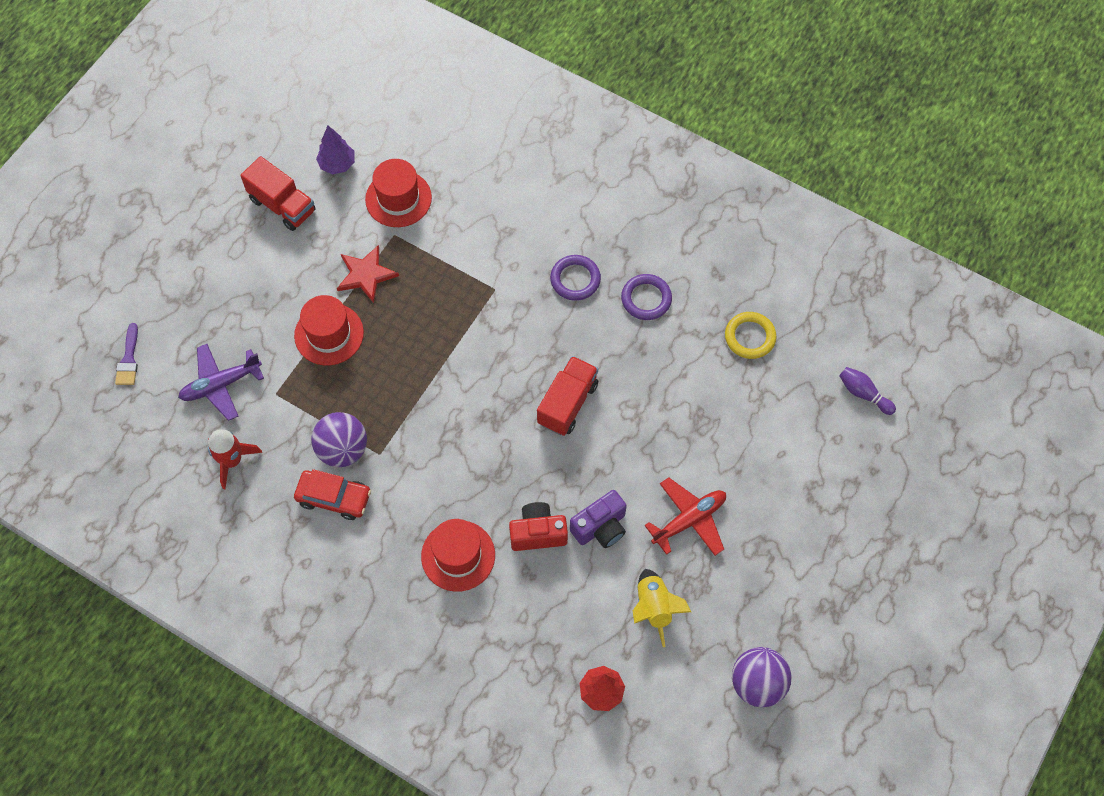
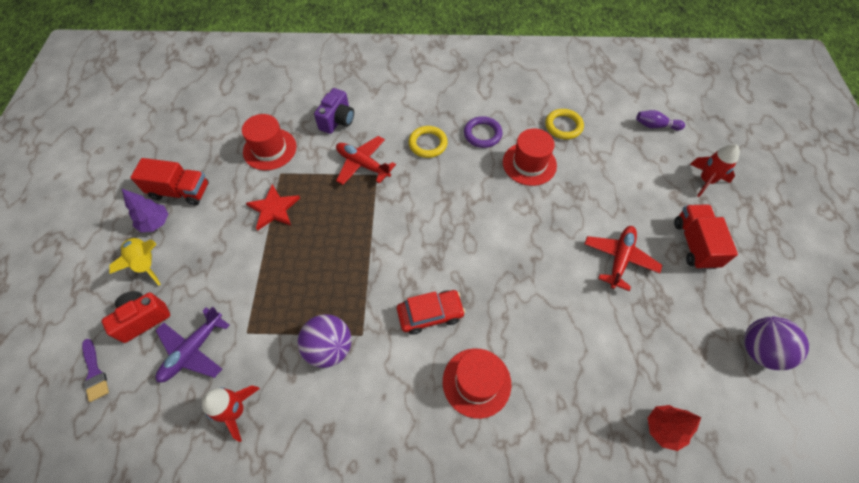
camera: 30 degrees left, 5 degrees down
(329, 334) = (267, 264): red hat -> red hat (529, 164)
(334, 498) = (345, 392): red car -> red car (430, 314)
(337, 164) = (210, 147): purple tree -> purple tree (156, 223)
(487, 269) = (363, 164): none -> red plane
(538, 533) = (524, 328): red camera -> red camera (143, 319)
(567, 403) = (479, 224): red truck -> red truck (694, 244)
(575, 279) = (428, 144): purple ring -> yellow ring
(600, 527) = (565, 298): purple camera -> purple camera (337, 120)
(654, 608) = (647, 336): yellow rocket -> yellow rocket (146, 263)
(864, 489) = (706, 180): none -> red rocket

